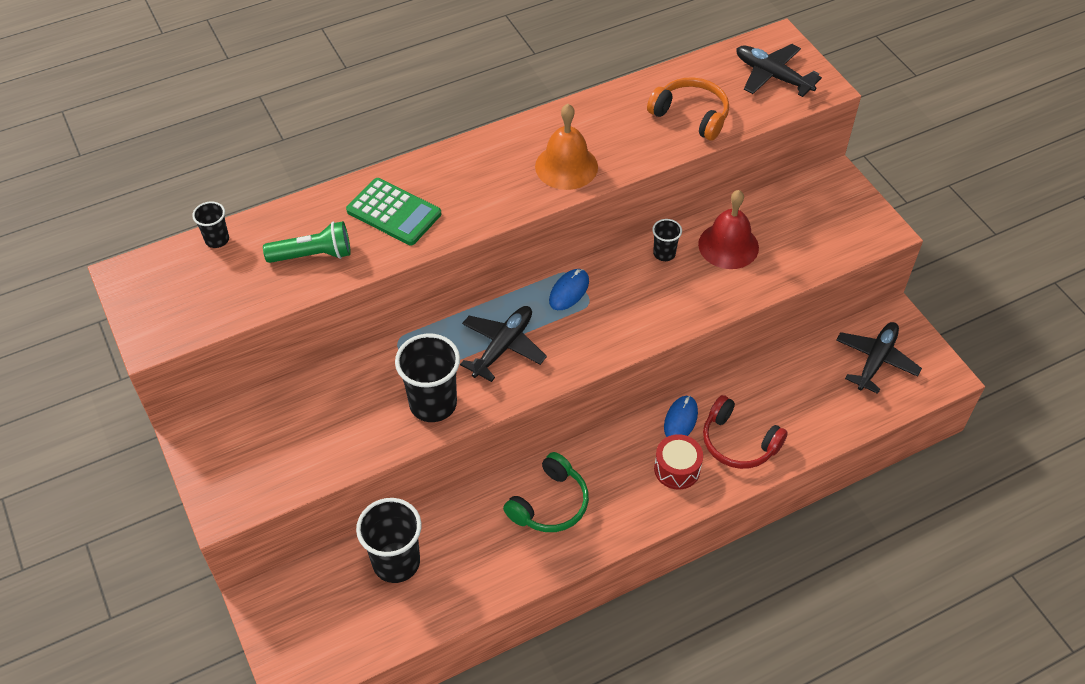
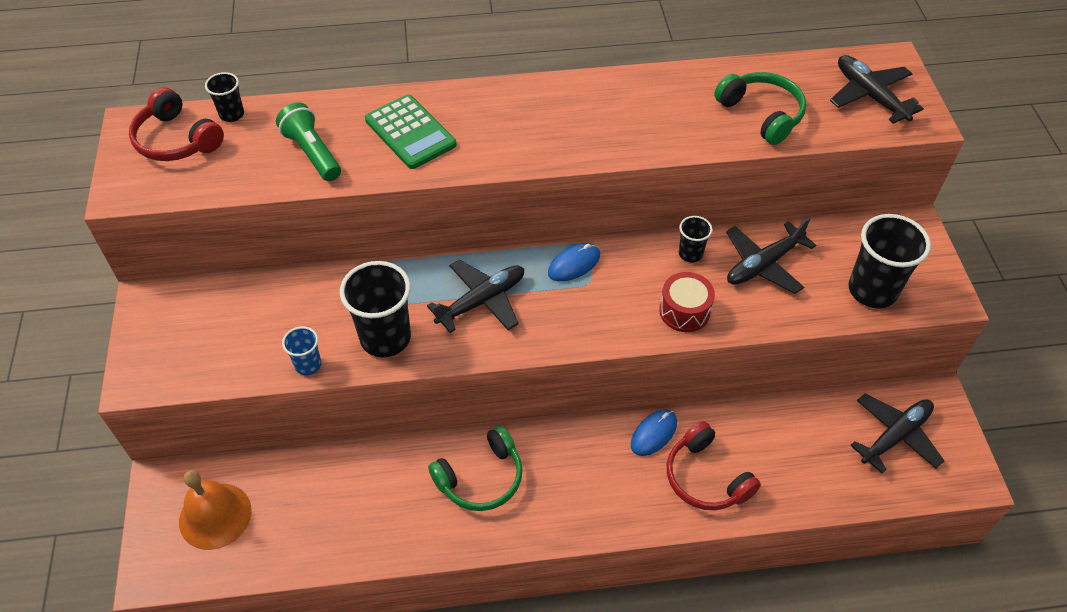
camera: 20 degrees right, 0 degrees up
(177, 278) = (176, 140): none -> red headphones
(313, 255) = (312, 153): green flashlight -> green flashlight turned 135 degrees counterclockwise
(375, 448) = (308, 365): none -> blue cup
(396, 562) = (304, 487): black cup -> black cup (872, 290)
(566, 166) = (605, 132): orange bell -> orange bell (215, 516)
(677, 469) = (628, 485): red drum -> red drum (684, 311)
(691, 115) = (762, 114): orange headphones -> green headphones
(728, 245) = (763, 264): red bell -> black plane

